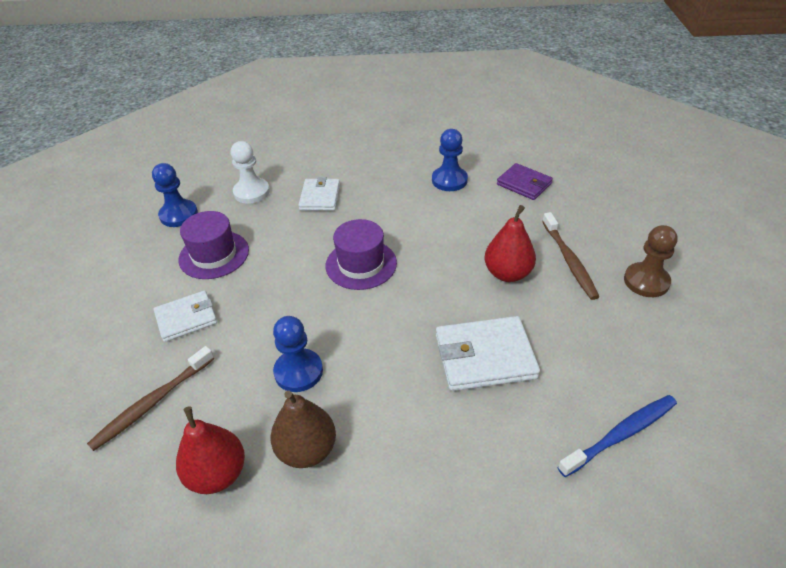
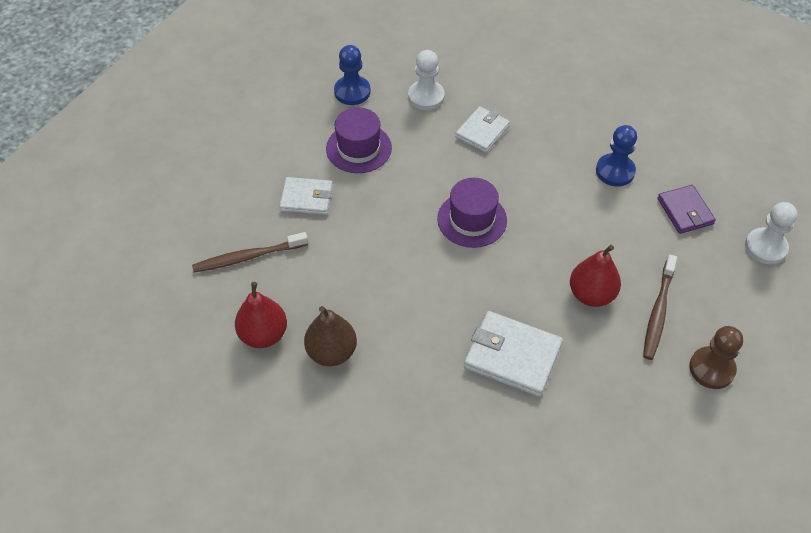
camera: 30 degrees right, 10 degrees up
(298, 371) = (362, 289): blue pawn -> none
(600, 182) = (765, 247): none -> white pawn
(621, 434) = (568, 475): blue toothbrush -> none

